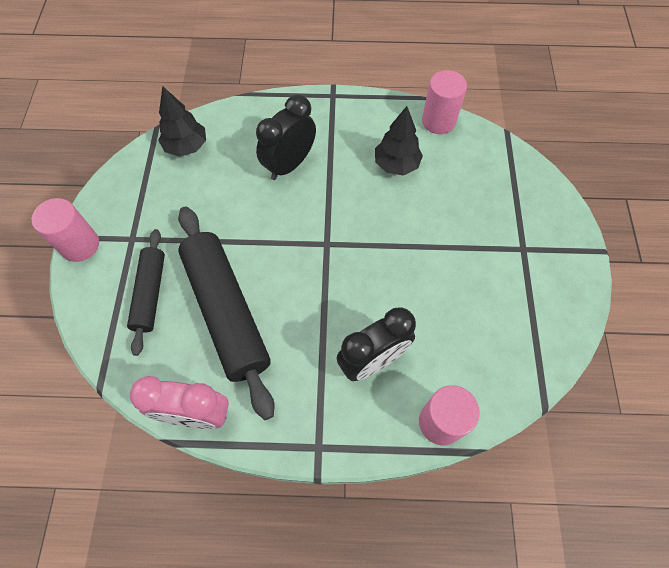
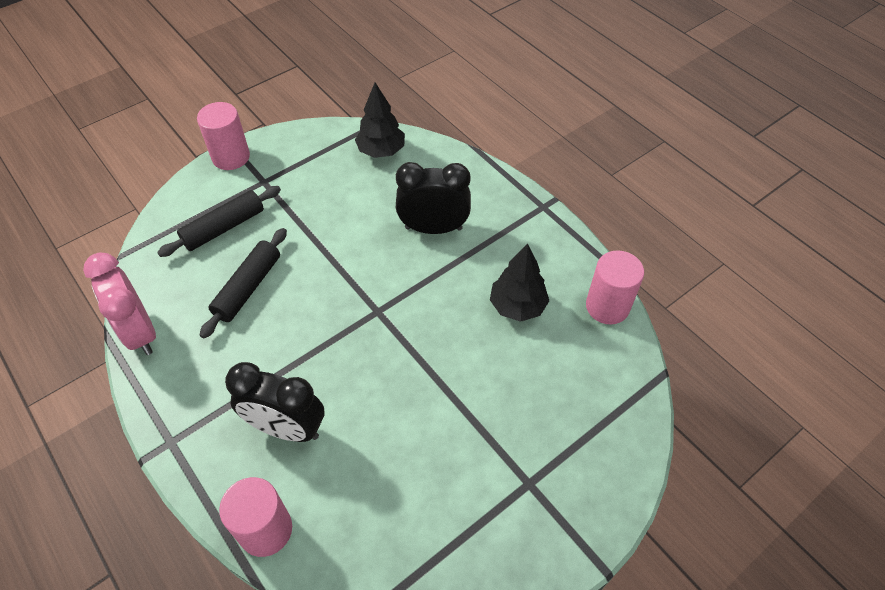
camera: 50 degrees right, 10 degrees down
(226, 312) = (248, 287): black rolling pin -> black rolling pin, size x0.57

